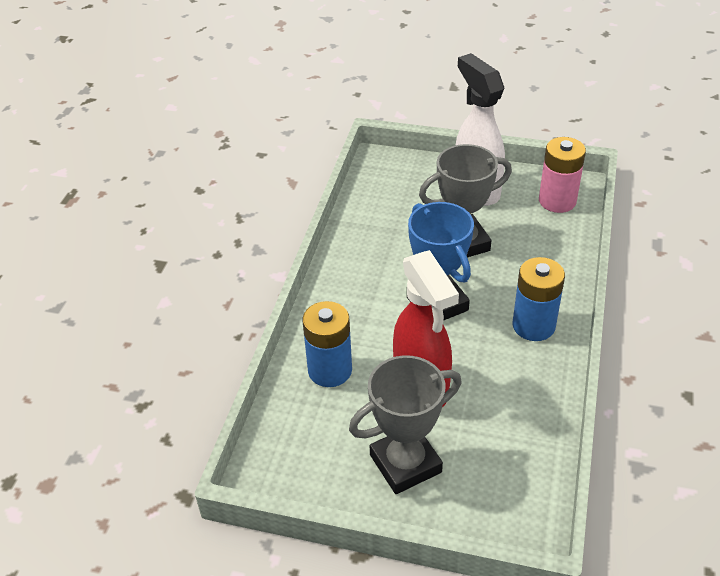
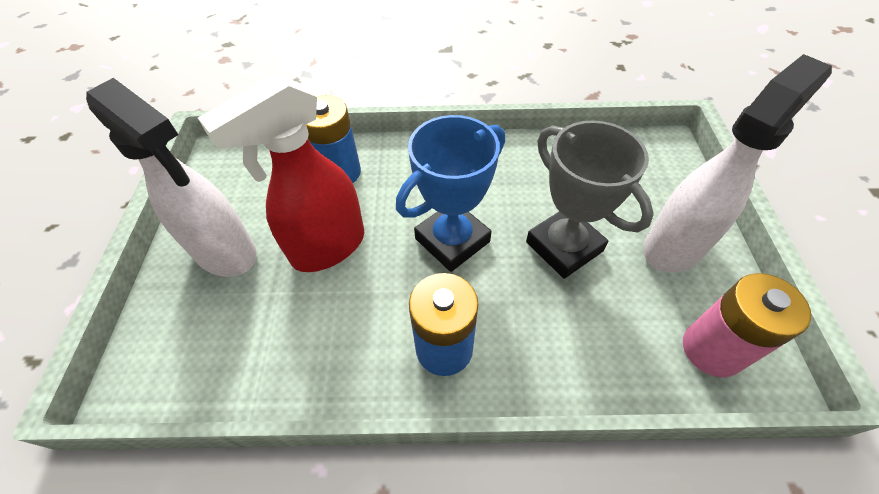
camera: 75 degrees right, 10 degrees up
(405, 463) = (226, 253): grey trophy -> white spray bottle

